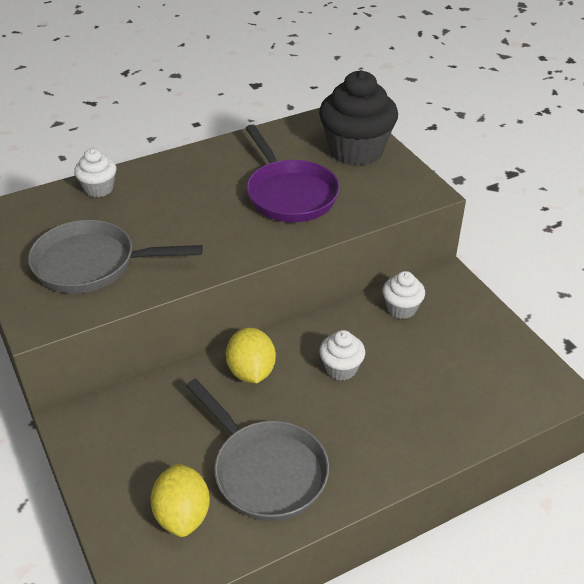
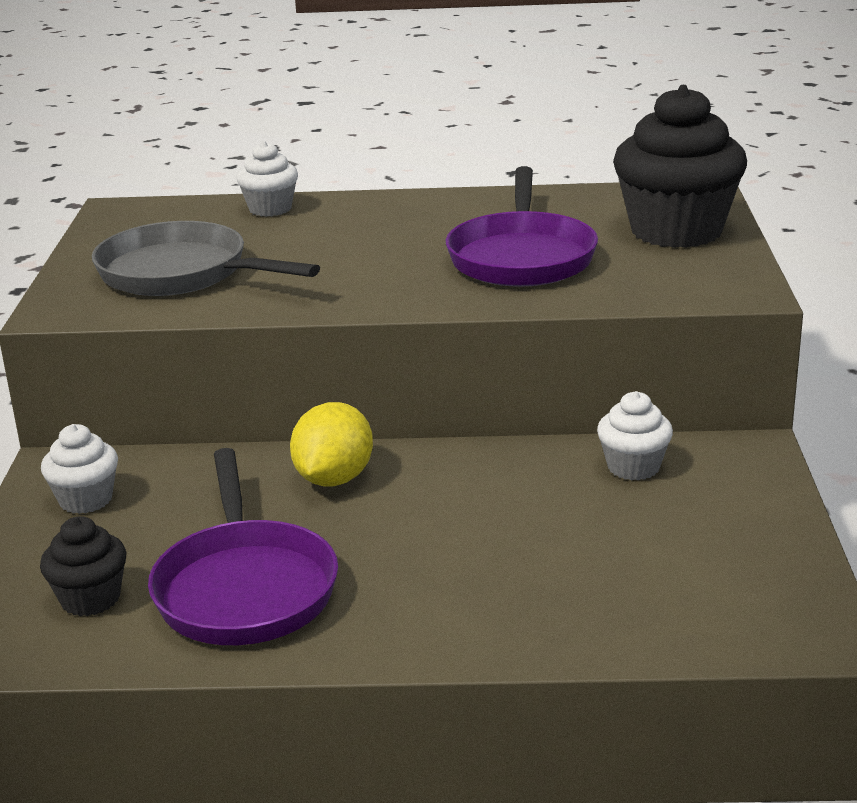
camera: 30 degrees right, 15 degrees down
(182, 515) = (90, 599): yellow lemon -> black cupcake
(265, 471) = (245, 588): grey pan -> purple pan
(341, 368) = (468, 510): white cupcake -> white cupcake (86, 500)

